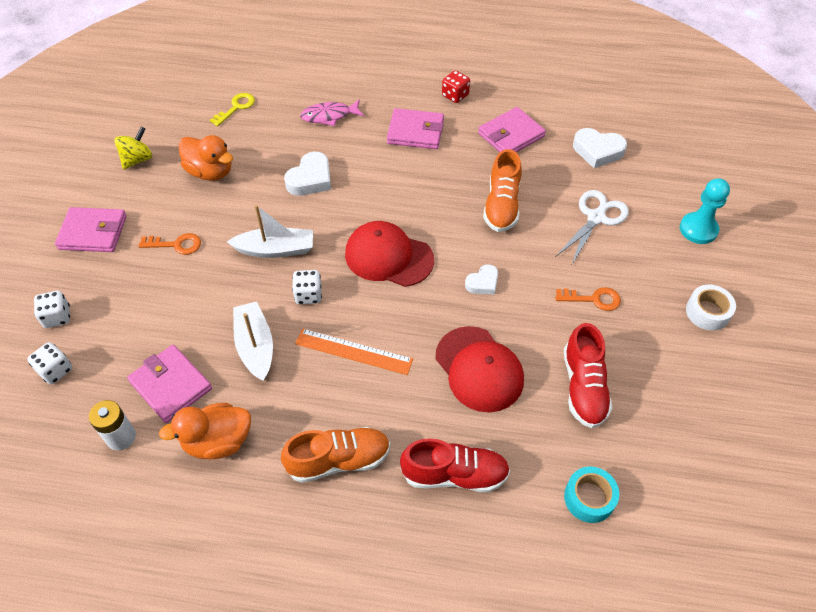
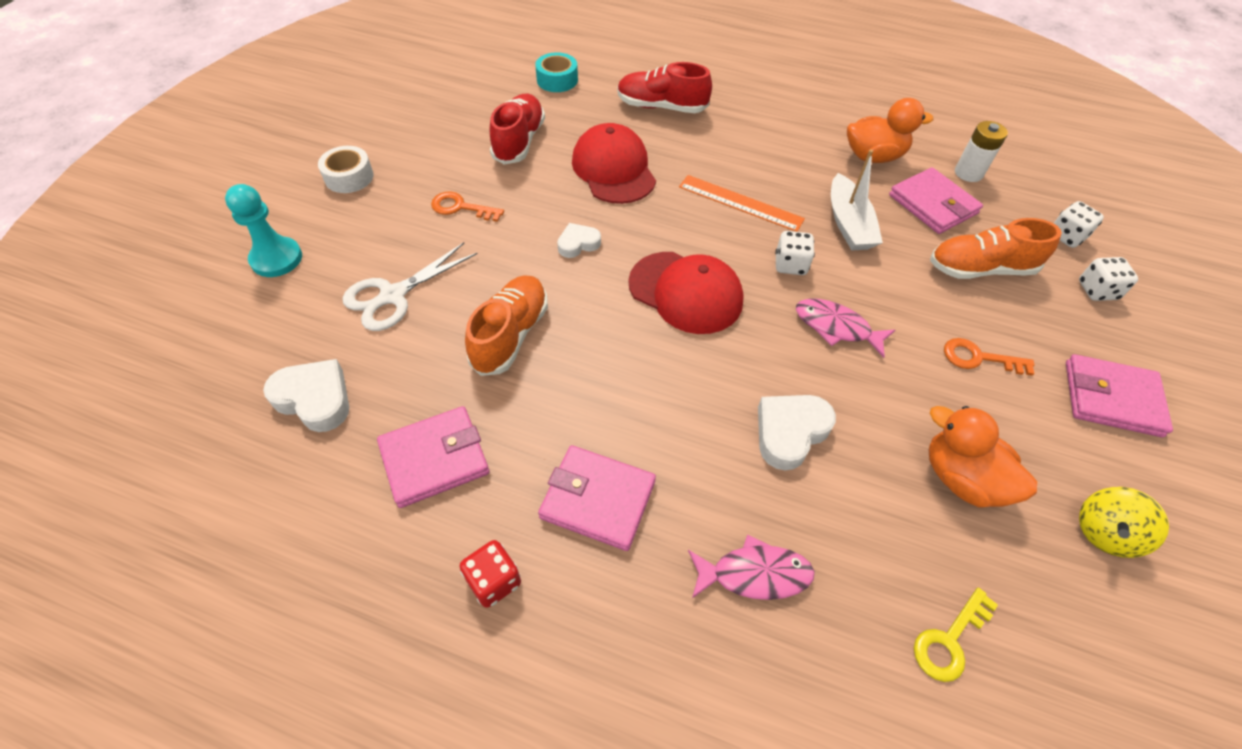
camera: 170 degrees left, 0 degrees up
(275, 249) = (836, 327): white boat -> pink fish
(339, 460) = (760, 129): orange shoe -> orange shoe (980, 269)

